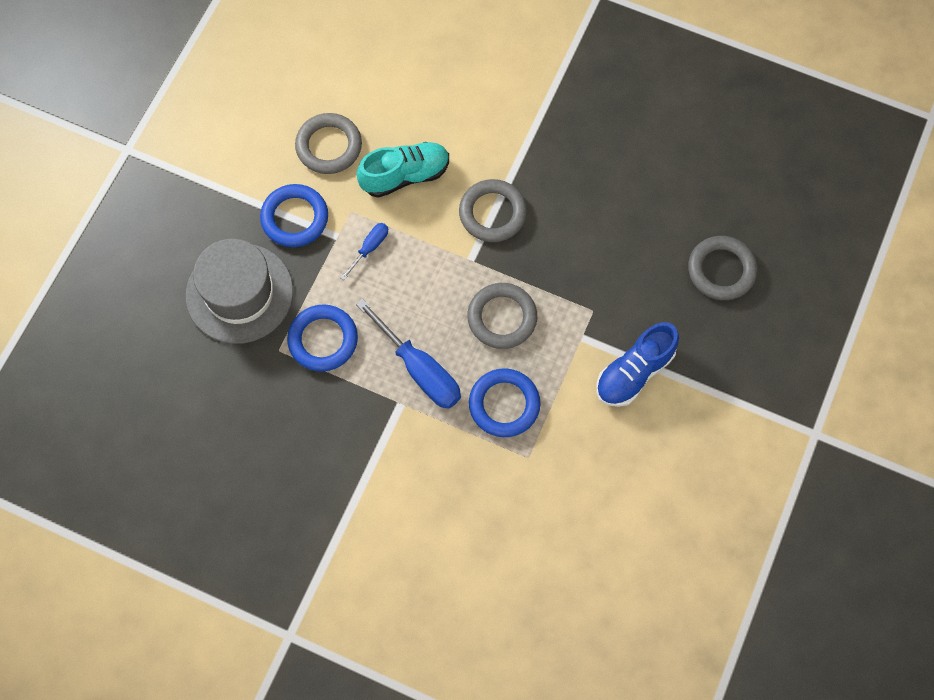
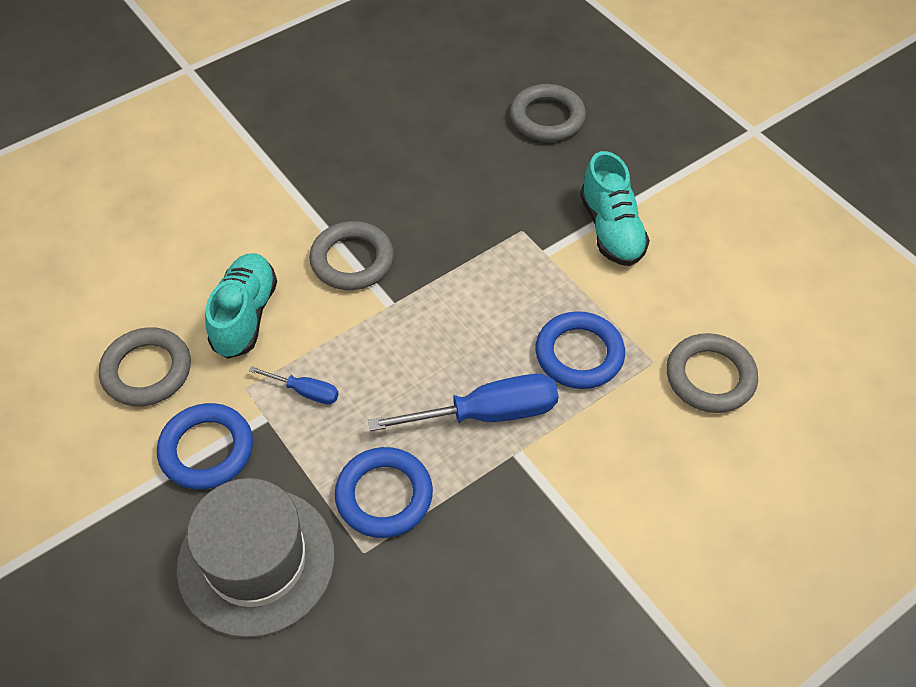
camera: 60 degrees left, 15 degrees down
(369, 248) = (305, 391): blue screwdriver -> blue screwdriver turned 135 degrees clockwise
(502, 318) = (477, 309): grey ring -> grey ring (710, 377)
(634, 372) = (611, 229): blue shoe -> turquoise shoe

